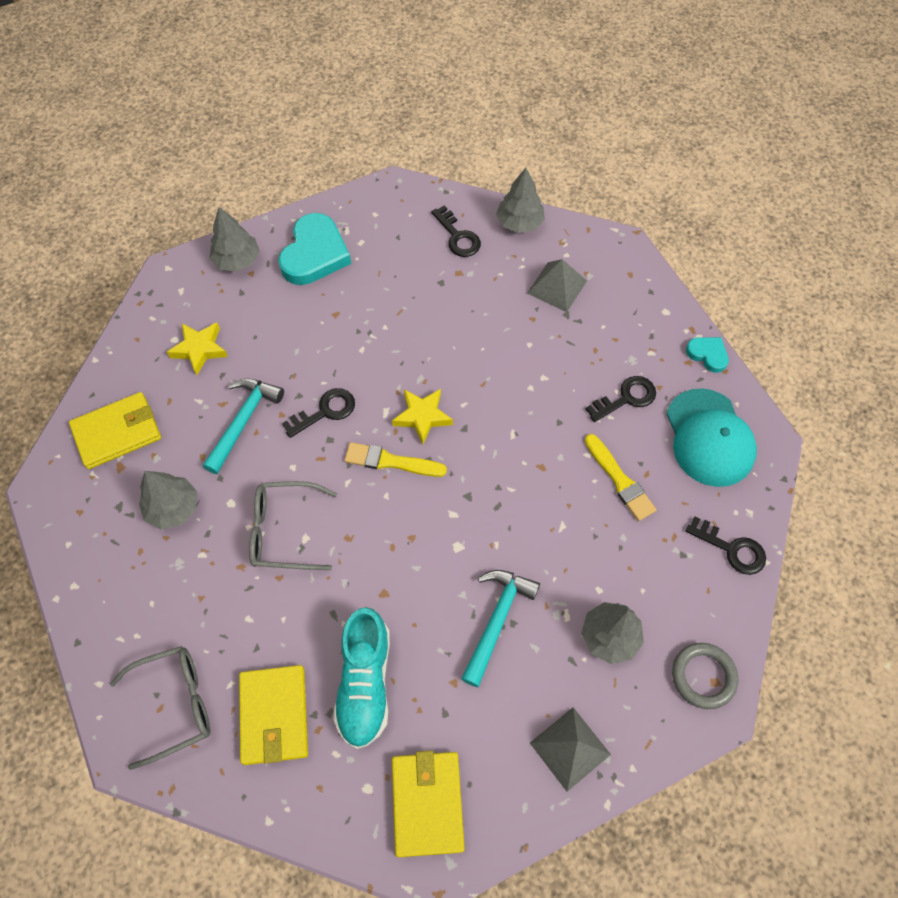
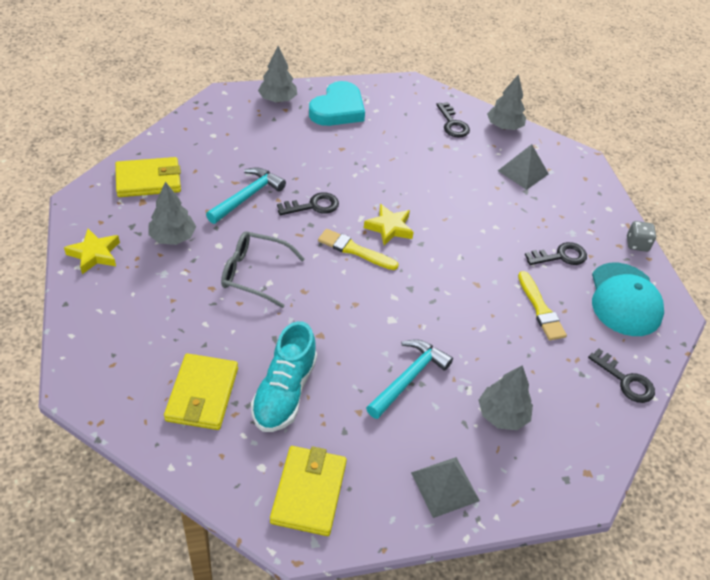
camera: 10 degrees right, 15 degrees down
(175, 704) = (125, 365): grey glasses -> none
(199, 349) = (230, 145): yellow star -> yellow star (94, 254)
(703, 676) = (577, 466): grey ring -> none
(707, 354) = (637, 244): turquoise heart -> grey dice

